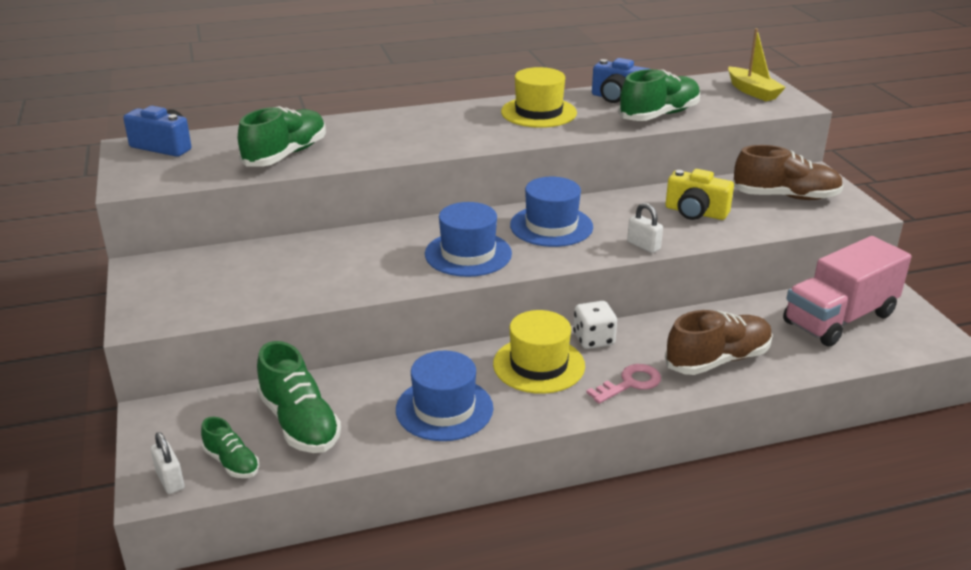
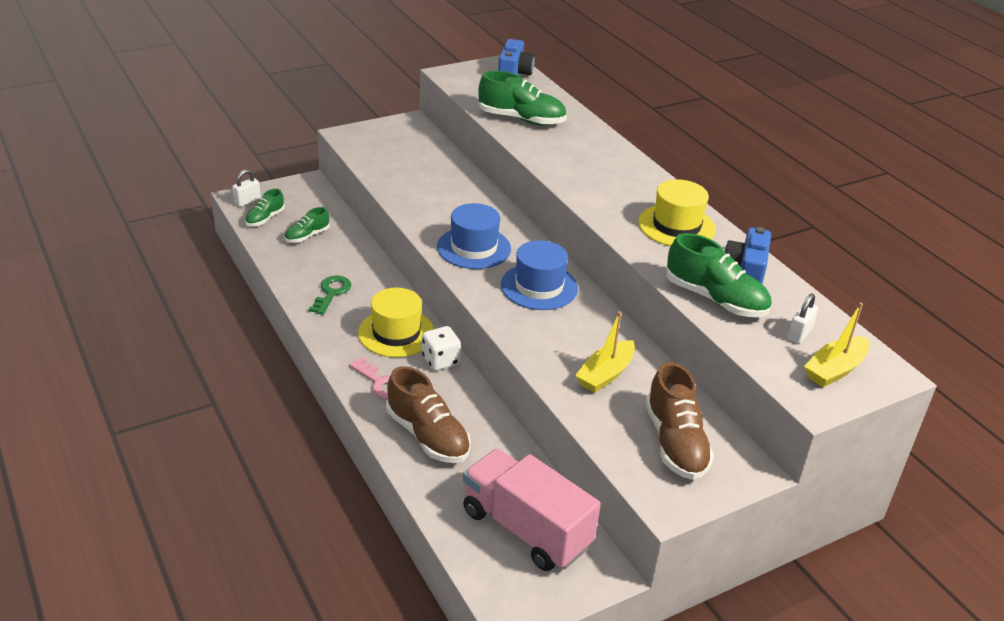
camera: 75 degrees right, 5 degrees up
(299, 423) = (307, 236): green shoe -> green shoe, size x0.56
(444, 409) = (331, 293): blue hat -> green key
(643, 246) = (522, 341): white padlock -> white padlock (799, 334)
(695, 212) = (605, 374): yellow camera -> yellow boat

